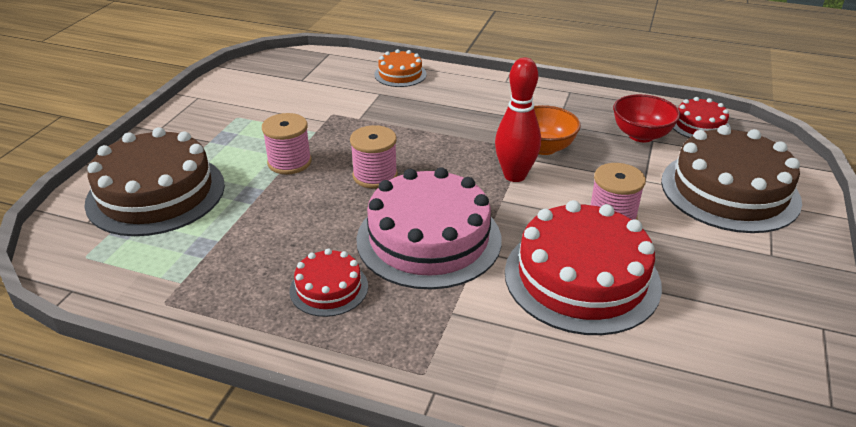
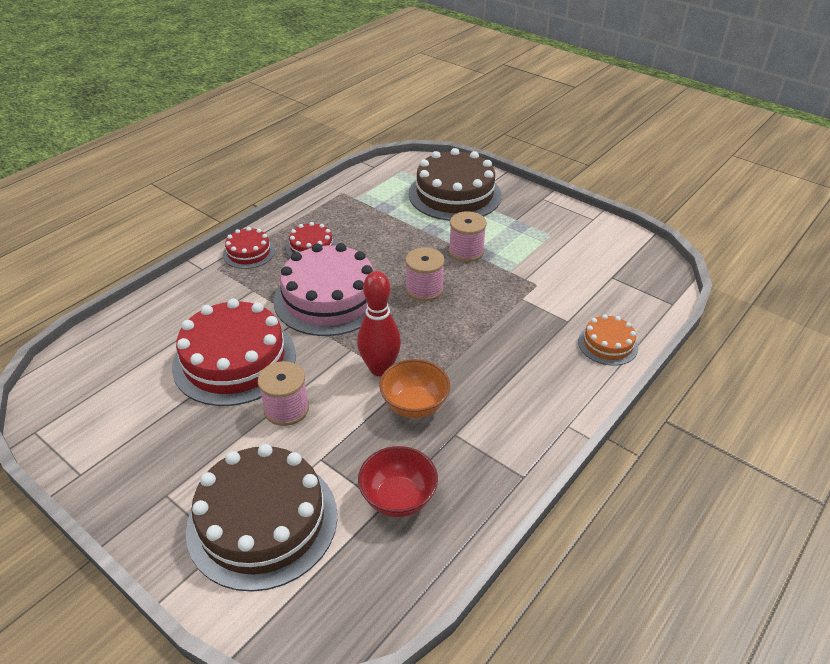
camera: 110 degrees right, 5 degrees up
(699, 125) = (391, 573): red cake -> red cake (249, 253)

